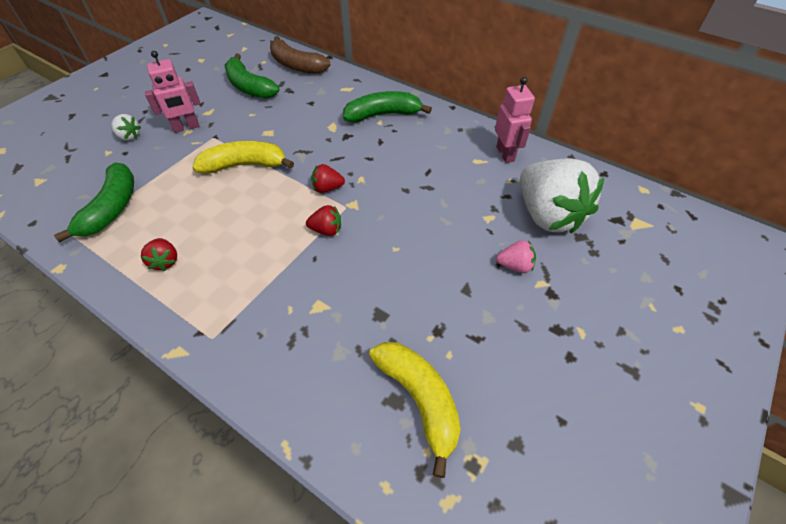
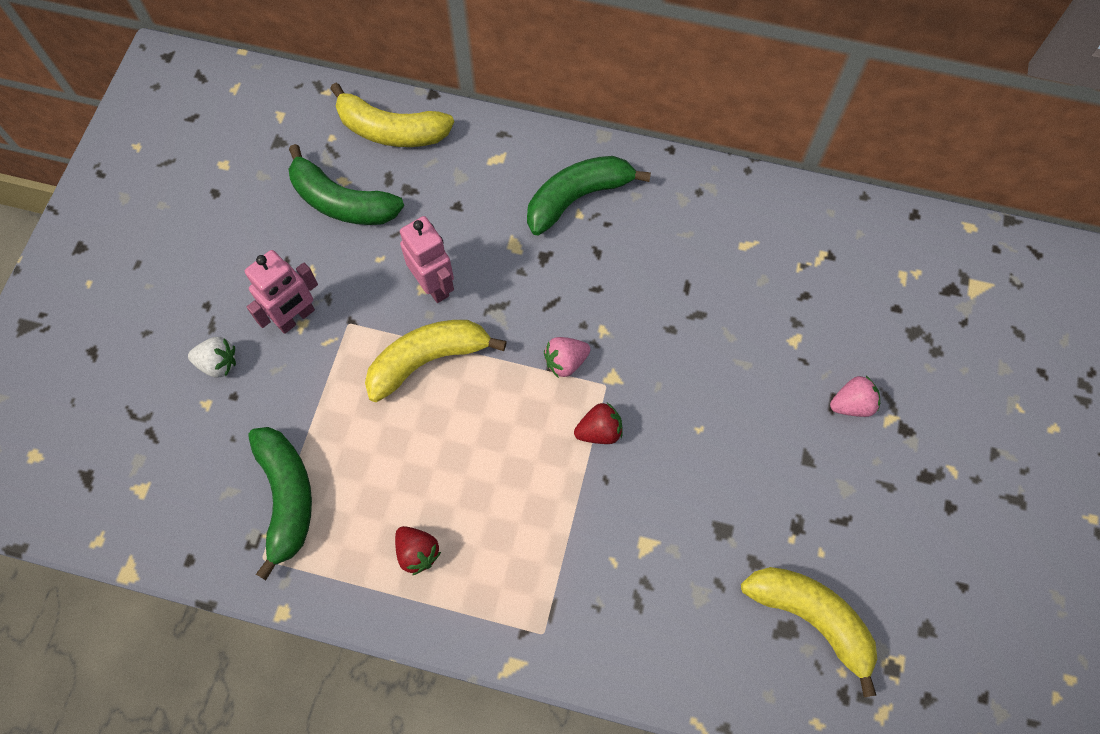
camera: 20 degrees left, 15 degrees up
(296, 65) = (391, 130): brown banana -> yellow banana
(327, 188) = (565, 362): red strawberry -> pink strawberry
(505, 154) = (777, 220): pink robot -> pink robot (434, 285)
(547, 215) = (865, 311): white strawberry -> none

